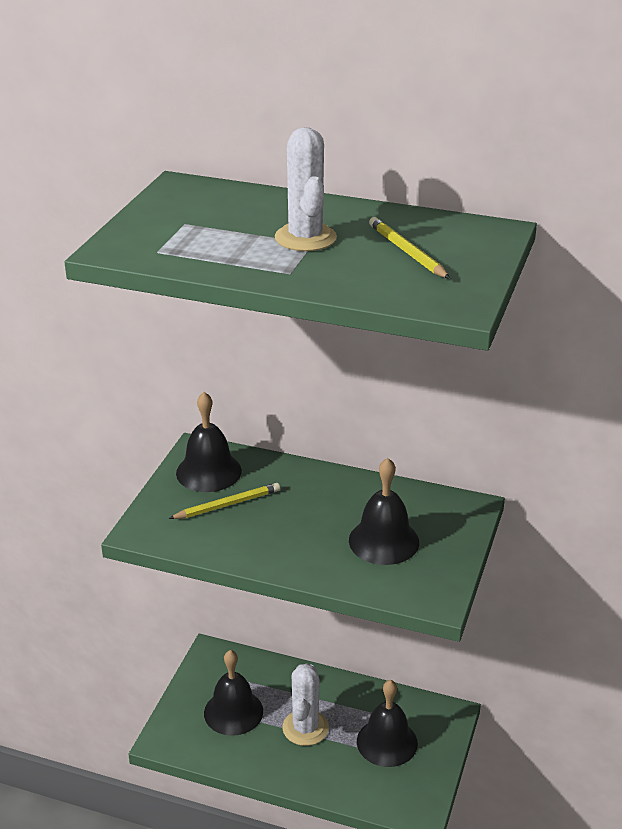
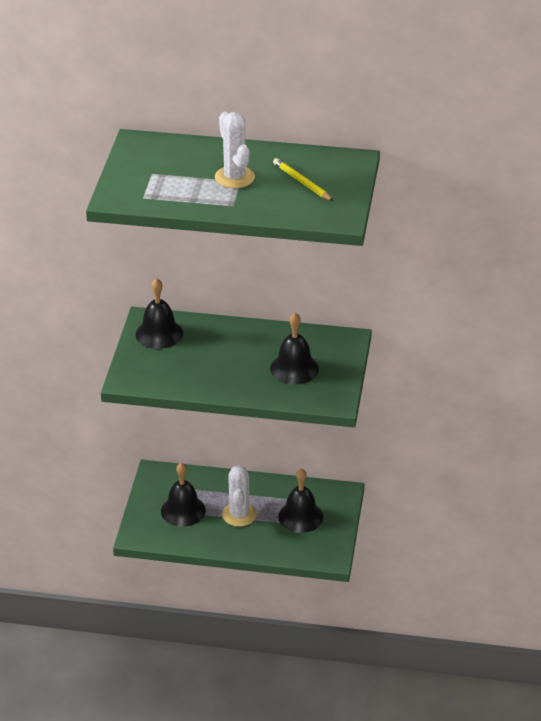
camera: 10 degrees left, 5 degrees up
(227, 504) = (180, 355): yellow pencil -> none

